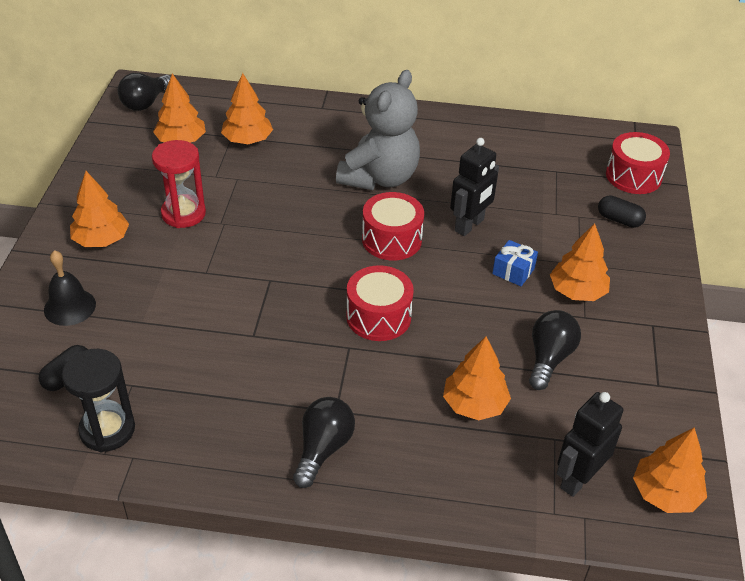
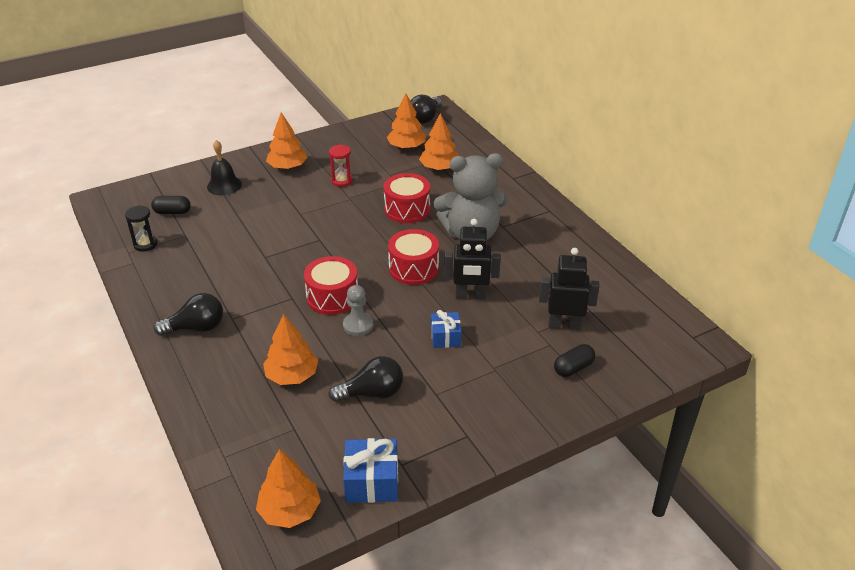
camera: 55 degrees right, 5 degrees down
(107, 430) = (145, 244): black hourglass -> black hourglass, size x0.64
(146, 103) = (425, 118): black light bulb -> black light bulb turned 60 degrees counterclockwise
(183, 214) = (342, 181): red hourglass -> red hourglass, size x0.64
(441, 320) = (358, 325): none -> grey pawn
(577, 291) = (460, 379): orange tree -> none
(578, 479) = (265, 456): black robot -> black robot (564, 325)
(619, 220) = (573, 368): black capsule -> black capsule turned 60 degrees clockwise
(633, 176) = (641, 354): red drum -> red drum (407, 209)
(666, 416) = (372, 482): none -> blue gift

